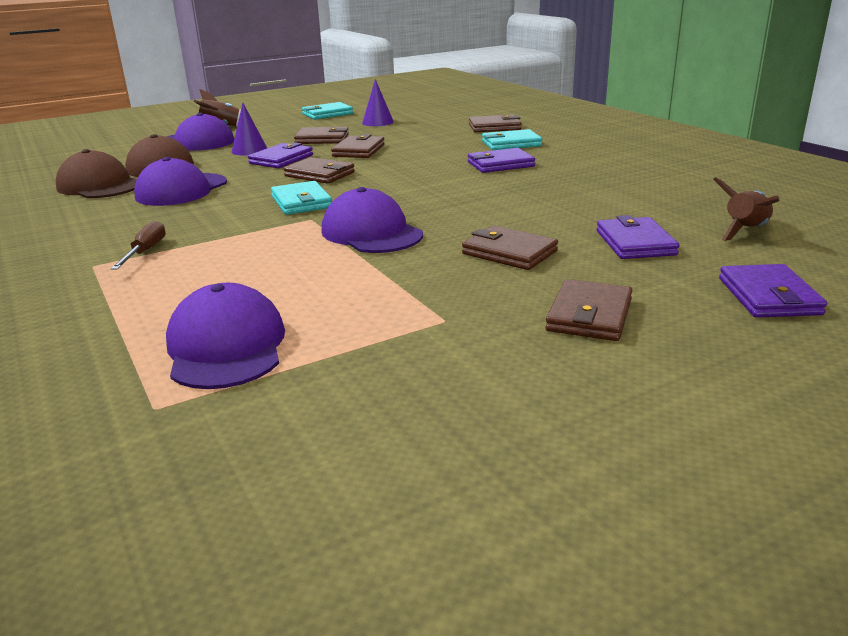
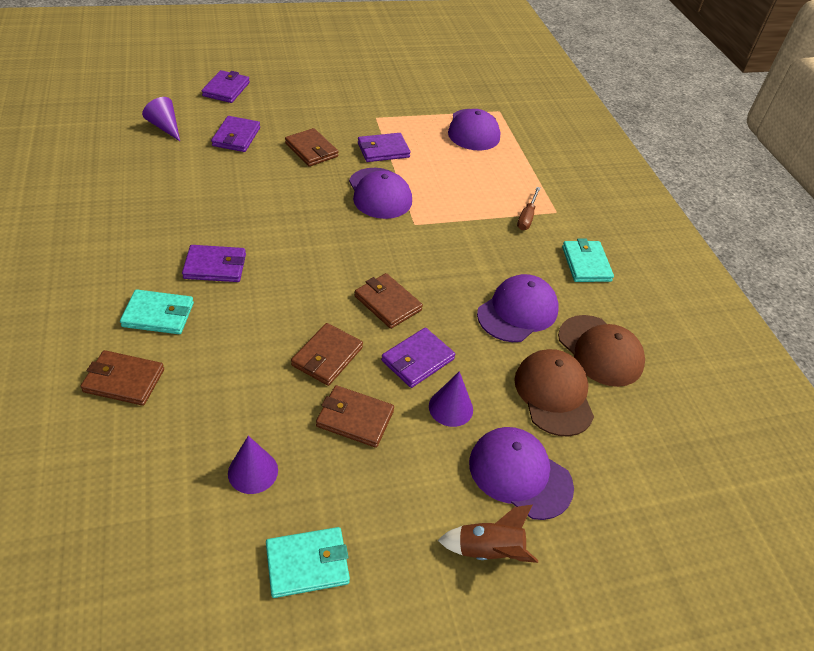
camera: 170 degrees left, 20 degrees up
(301, 202) = (416, 252): turquoise wallet -> turquoise wallet (586, 264)
(396, 276) = (383, 150): none -> purple wallet
(589, 315) = (313, 102): brown wallet -> none
(745, 231) = (165, 127): brown rocket -> purple cone

